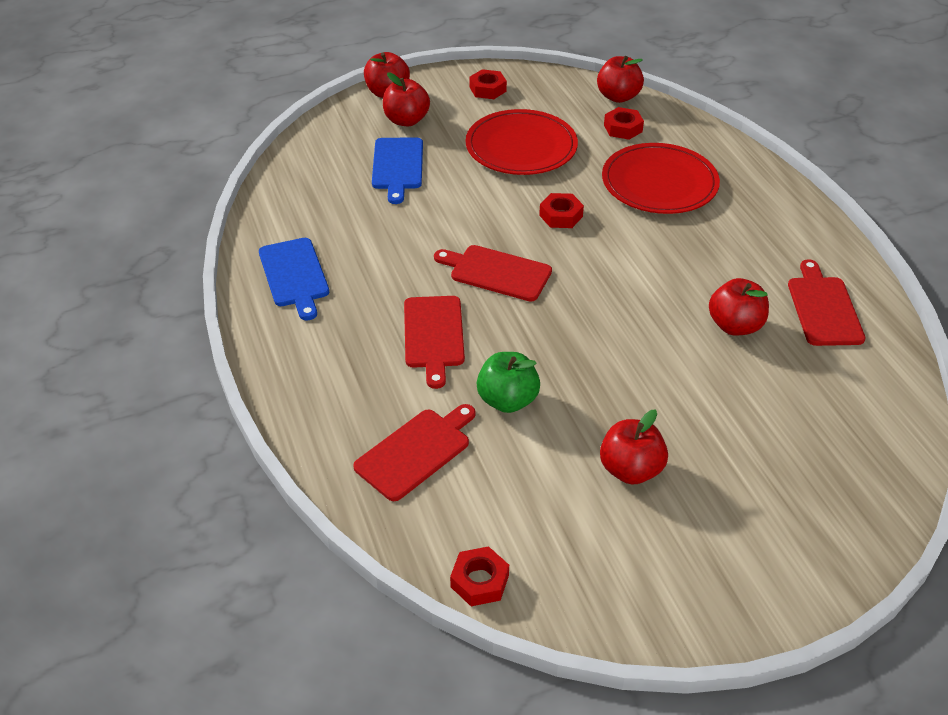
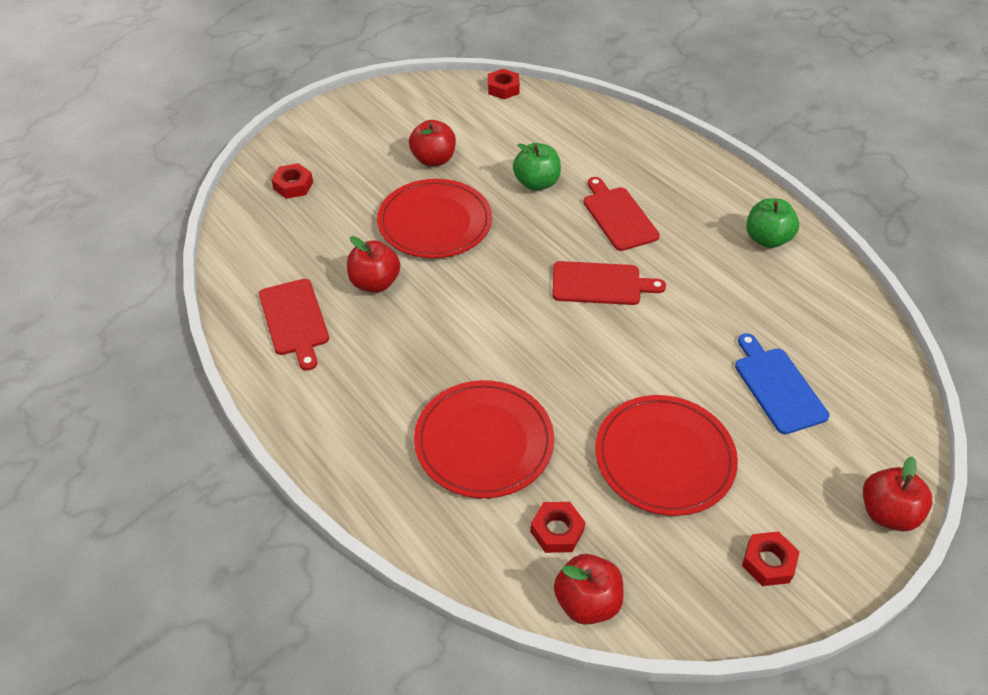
camera: 160 degrees right, 5 degrees up
(295, 275) = (766, 239): blue cutting board -> green apple
(406, 120) = (824, 465): red apple -> none
(416, 451) = (580, 139): red cutting board -> none
(561, 216) = (572, 364): red nut -> red nut (293, 185)
(652, 378) = (435, 222): none -> red plate

